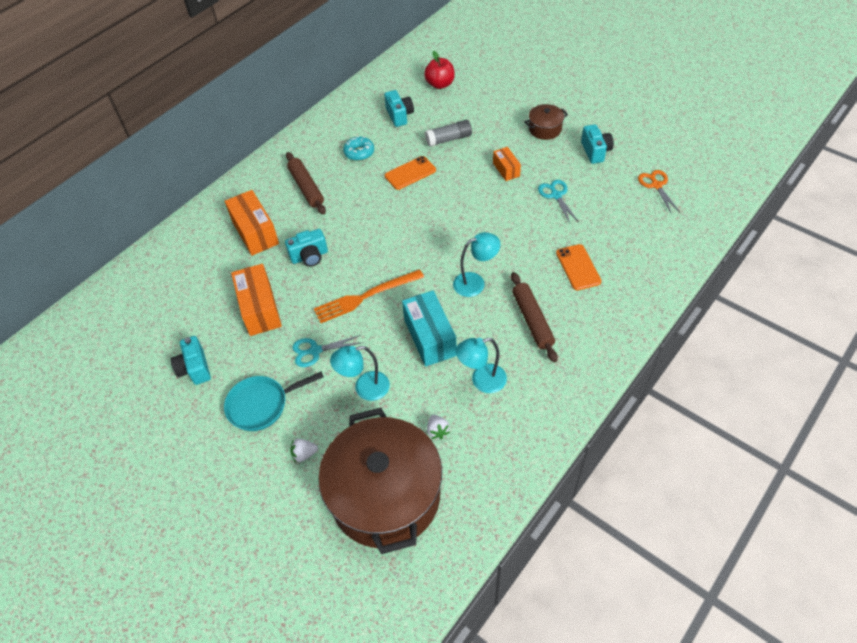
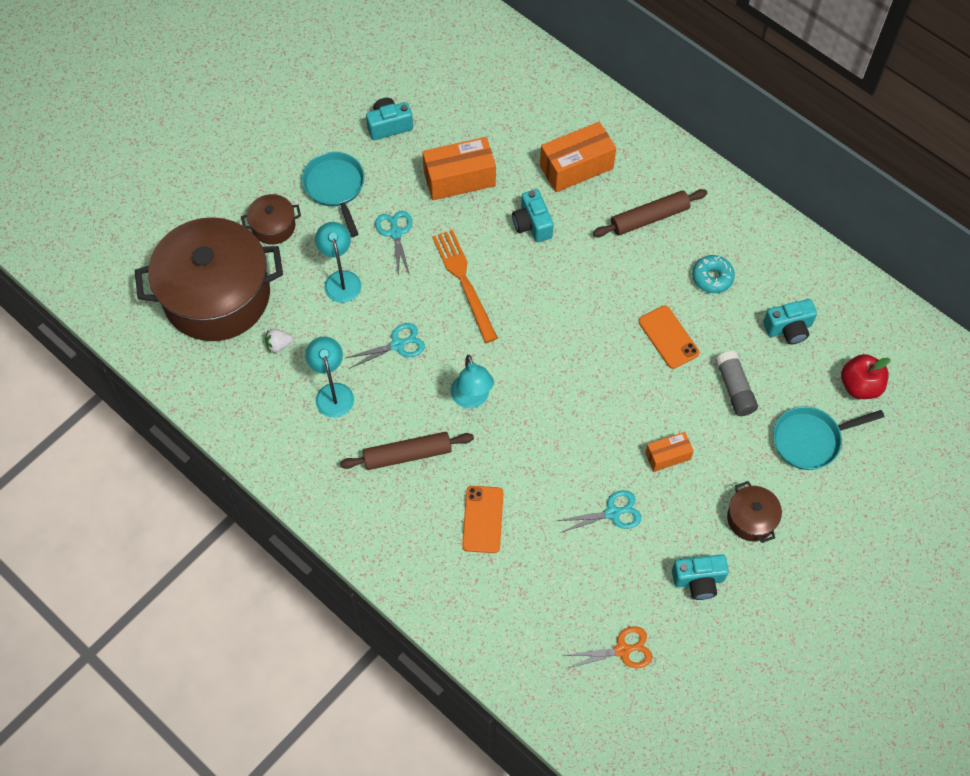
camera: 90 degrees right, 10 degrees up
(304, 454) = (273, 226): white strawberry -> brown pot
(430, 337) = (397, 345): turquoise box -> turquoise scissors
(482, 104) = (810, 440): none -> turquoise pan
(578, 267) = (483, 519): orange phone -> orange phone turned 75 degrees counterclockwise

